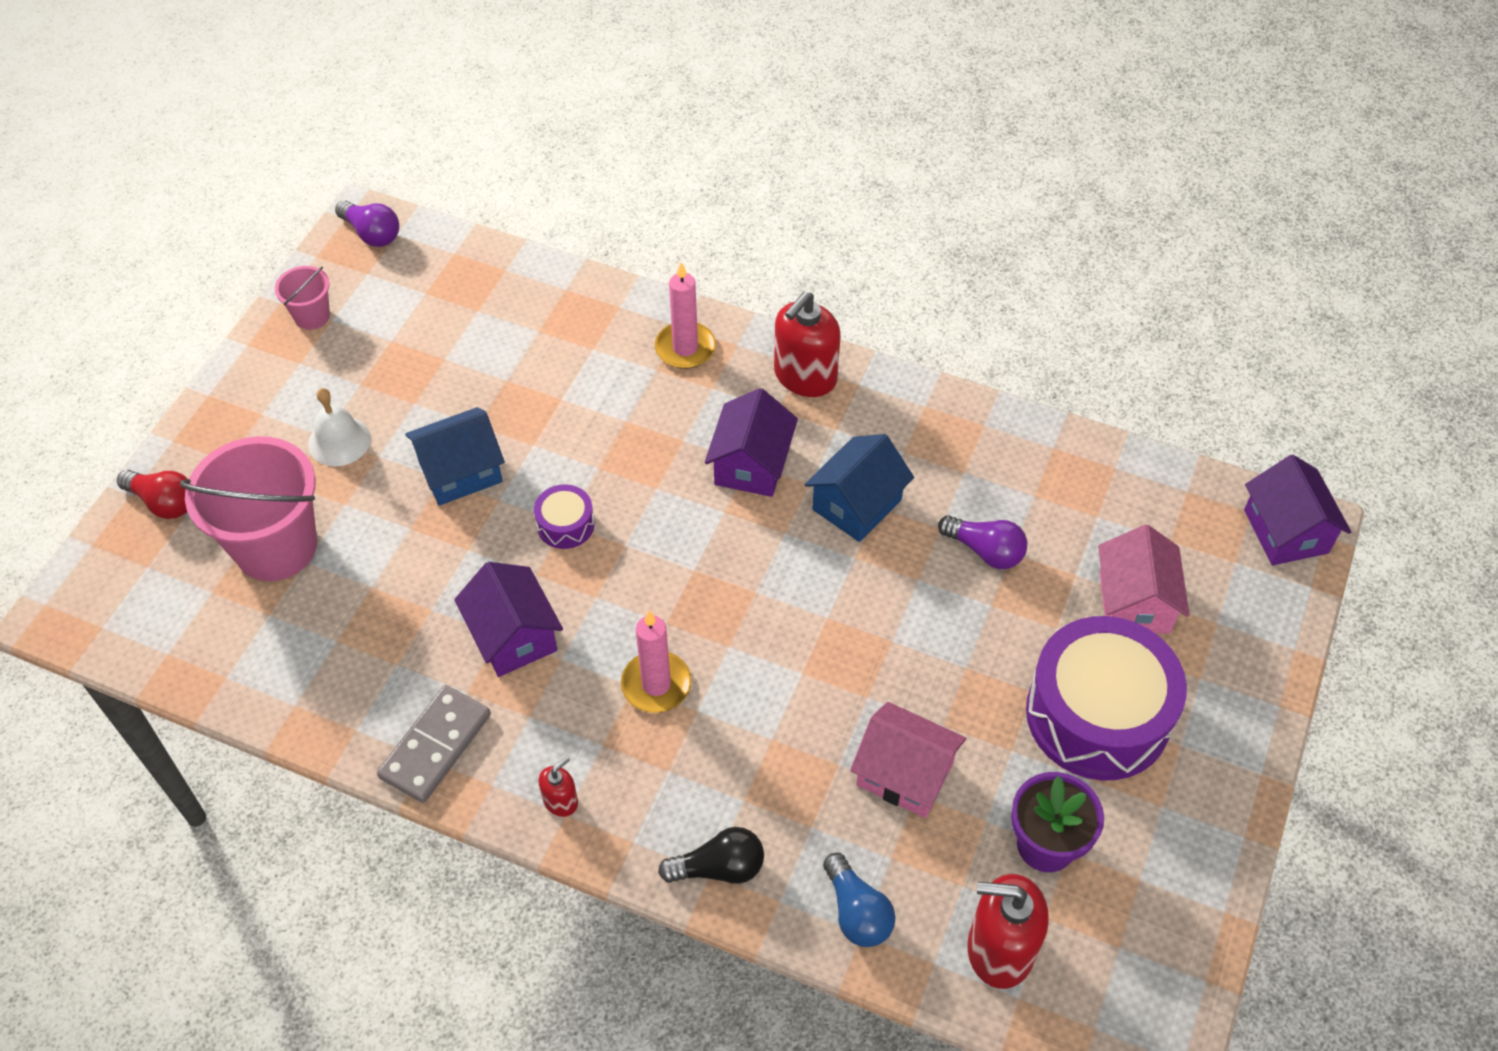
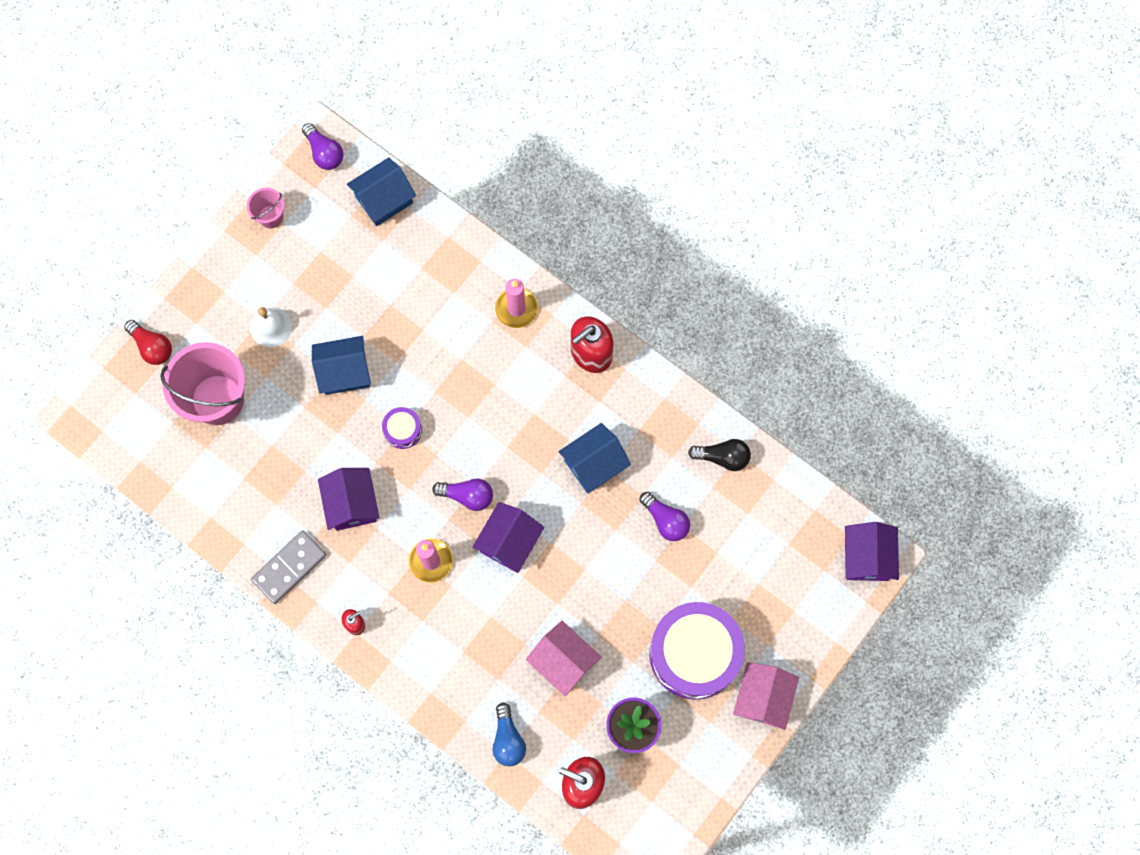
camera: 15 degrees right, 20 degrees up
(467, 267) = (384, 199): none -> blue house
(685, 586) = (467, 496): none -> purple light bulb
(719, 868) = (436, 691): black light bulb -> black light bulb (722, 457)
(751, 464) = (534, 415): purple house -> purple house (509, 542)
(1134, 602) = (747, 583): pink house -> pink house (762, 698)

